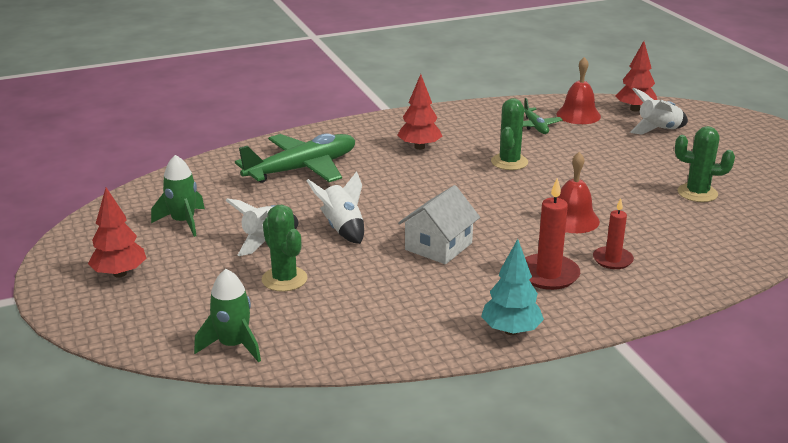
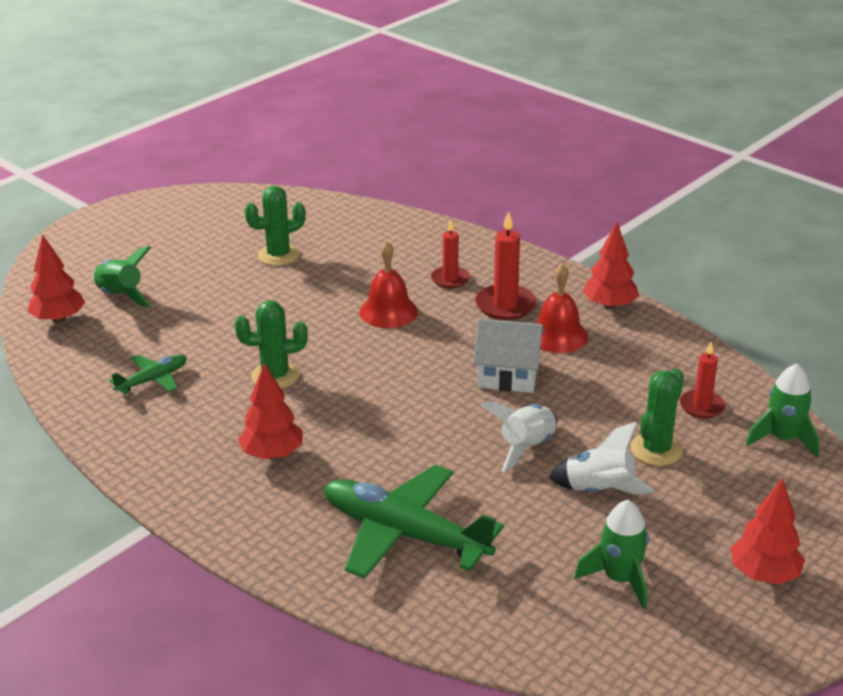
camera: 115 degrees left, 5 degrees up
(314, 321) = (702, 406): none -> red candle
(511, 331) = (609, 305): turquoise tree -> red tree
(578, 115) = (97, 355): red bell -> red bell (558, 335)
(658, 130) = (120, 295): white rocket -> green rocket
(697, 193) = (278, 255): green cactus -> green cactus turned 75 degrees clockwise

